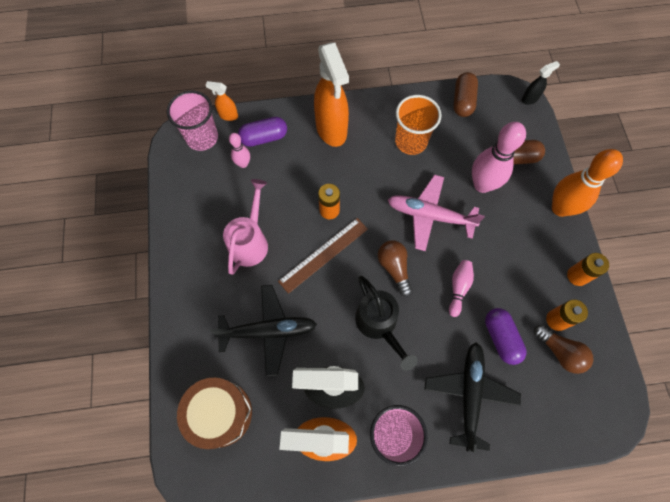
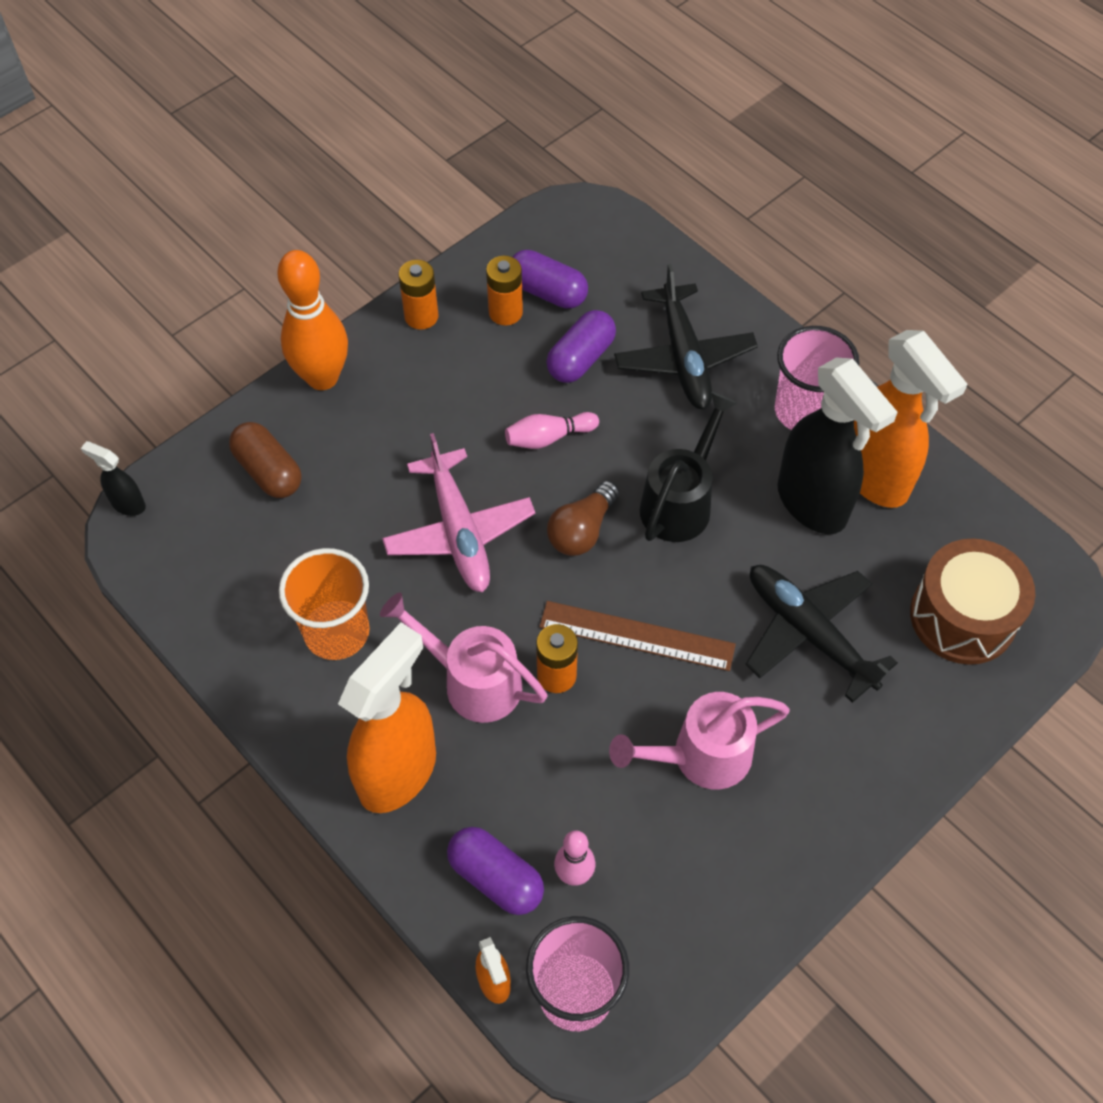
camera: 125 degrees left, 10 degrees down
(351, 177) = (472, 681): none -> pink watering can
(463, 101) = (195, 599): brown capsule -> none
(469, 394) = (683, 357): black plane -> black plane turned 75 degrees counterclockwise
(482, 185) = (351, 490): pink bowling pin -> none
(560, 352) = (547, 292): brown light bulb -> purple capsule

